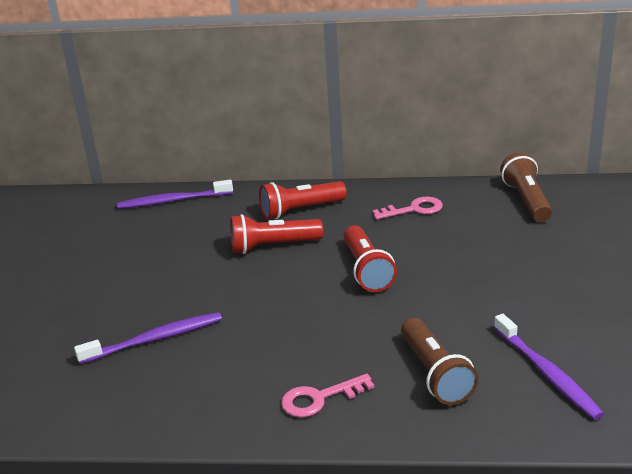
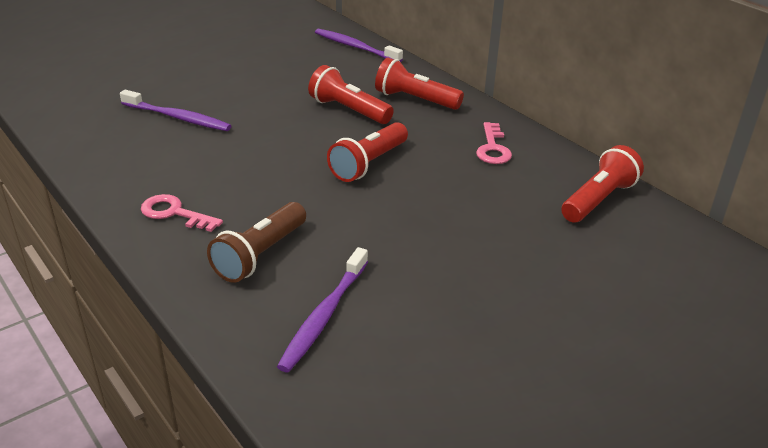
camera: 45 degrees right, 5 degrees up
(414, 209) = (492, 148): pink key -> pink key turned 60 degrees clockwise
(526, 200) = (598, 200): brown flashlight -> red flashlight

